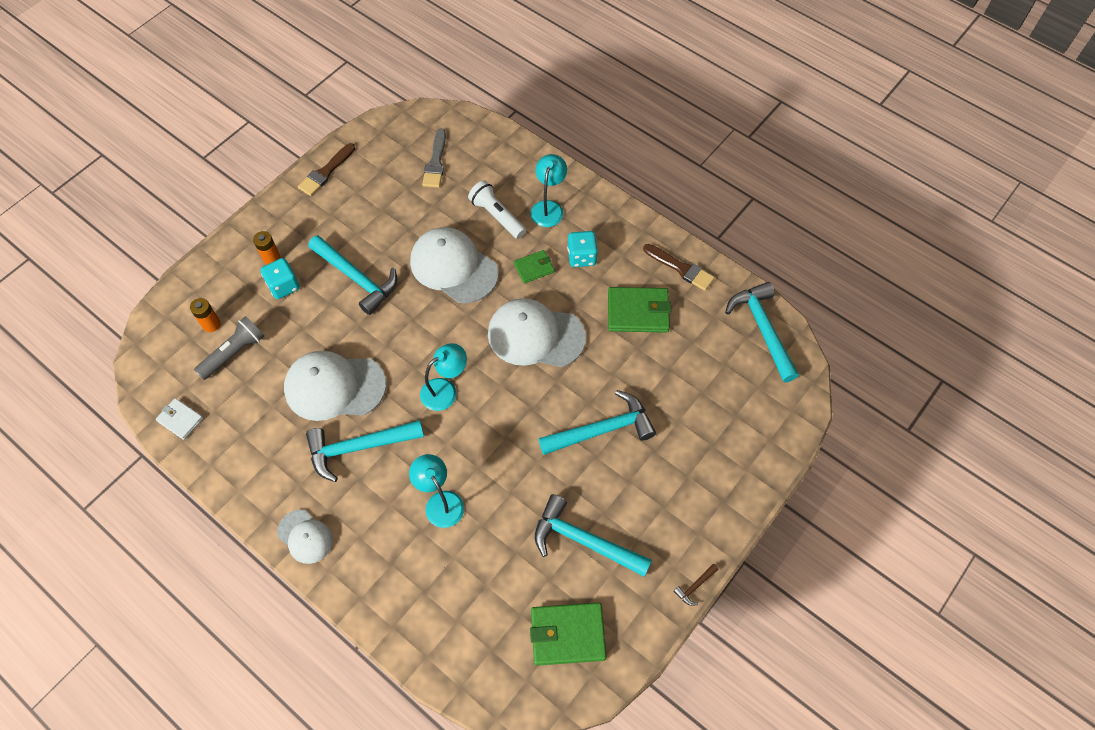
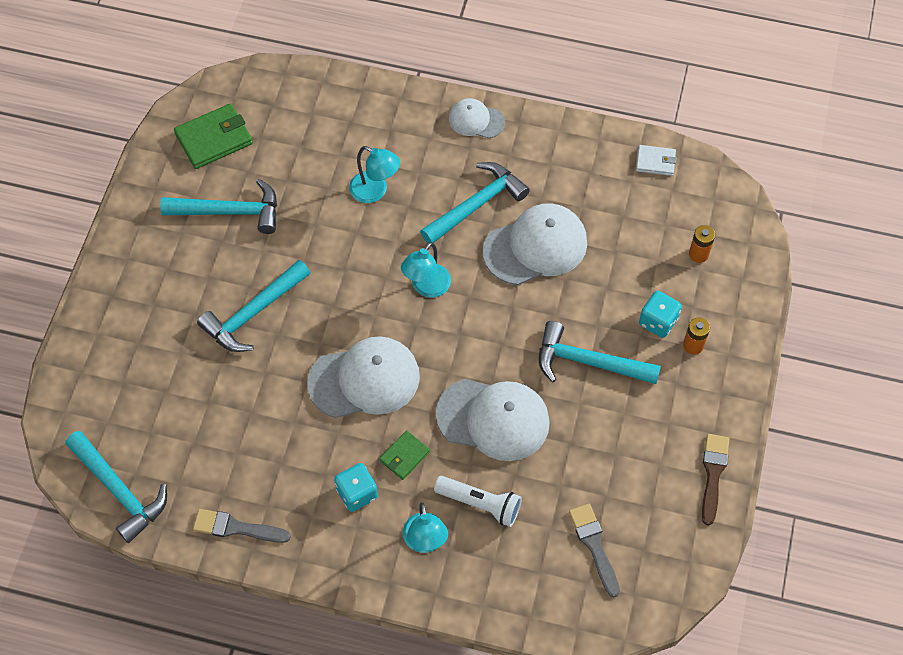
camera: 155 degrees right, 0 degrees up
(234, 353) = (654, 237): grey flashlight -> none
(638, 312) = (265, 452): green wallet -> none
(681, 268) = (236, 528): brown brush -> grey brush
(695, 586) = (116, 215): brown hammer -> none

